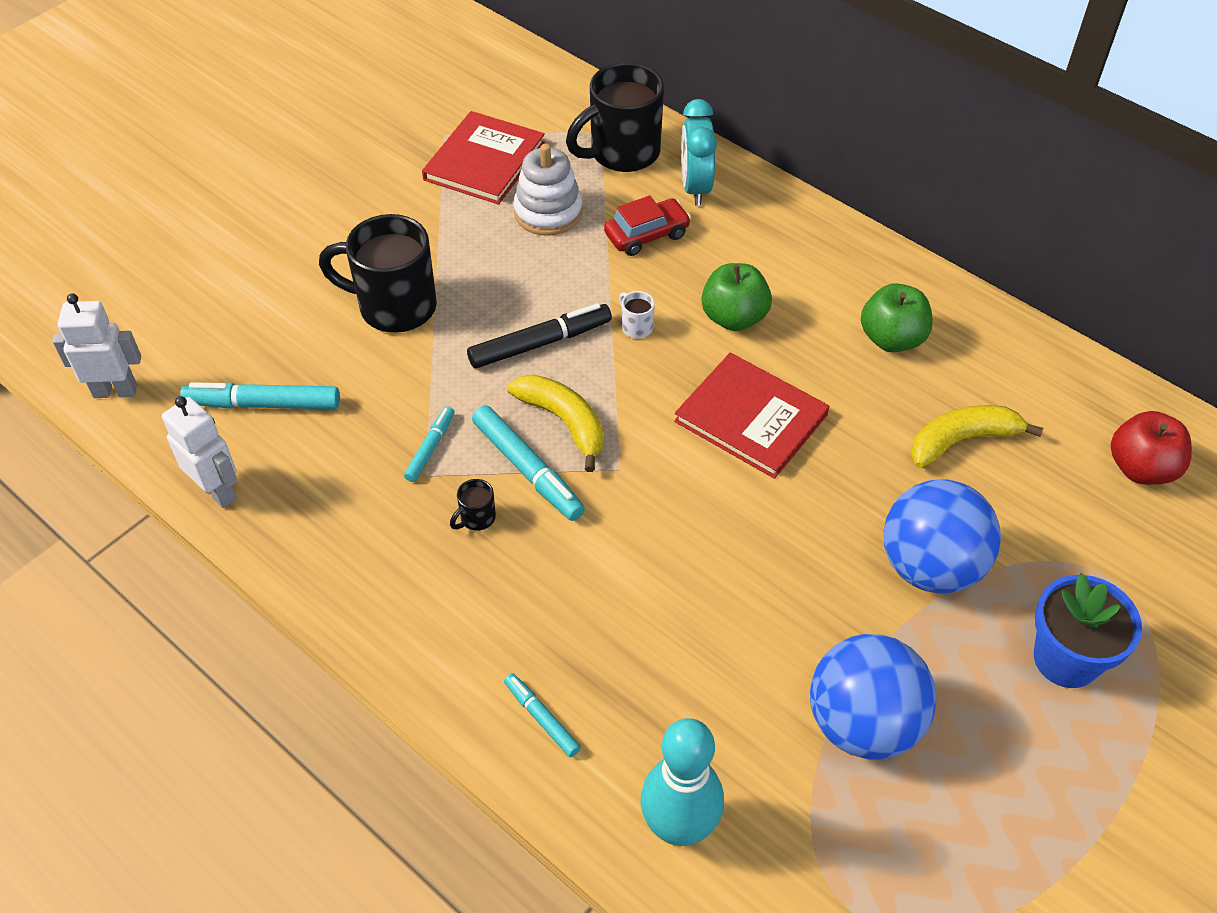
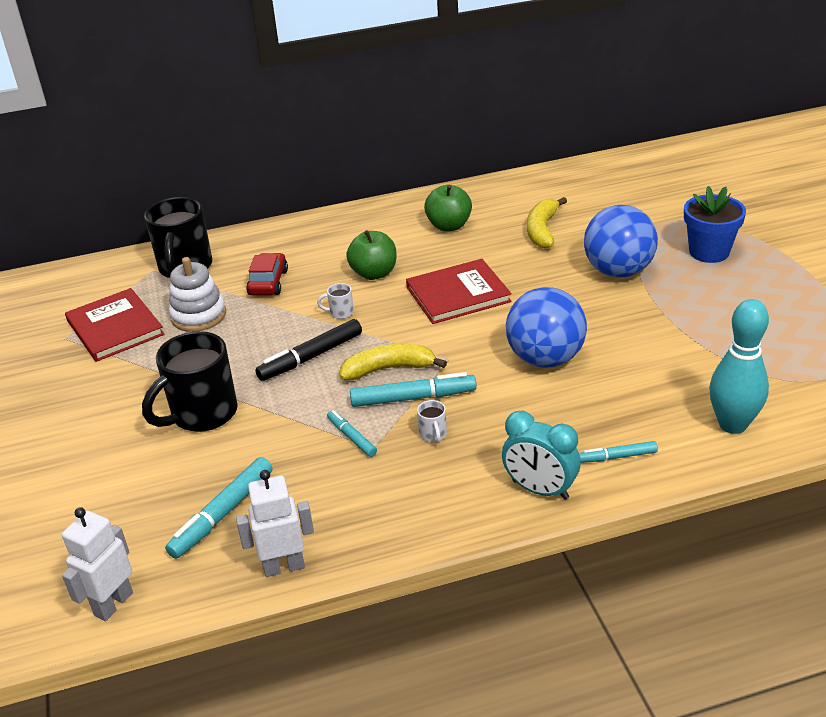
camera: 55 degrees left, 15 degrees down
(476, 518) = (433, 434): black mug -> white mug
(540, 343) = (311, 357): black marker -> black marker turned 135 degrees counterclockwise
(695, 187) = (251, 251): turquoise clock -> turquoise clock (540, 489)
(863, 723) = (705, 331): blue ball -> blue ball (545, 359)
(1141, 468) = (608, 186): red apple -> none

